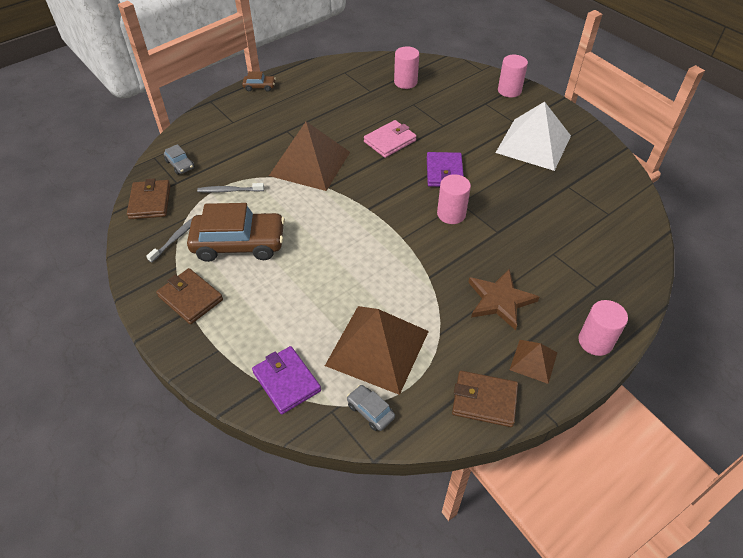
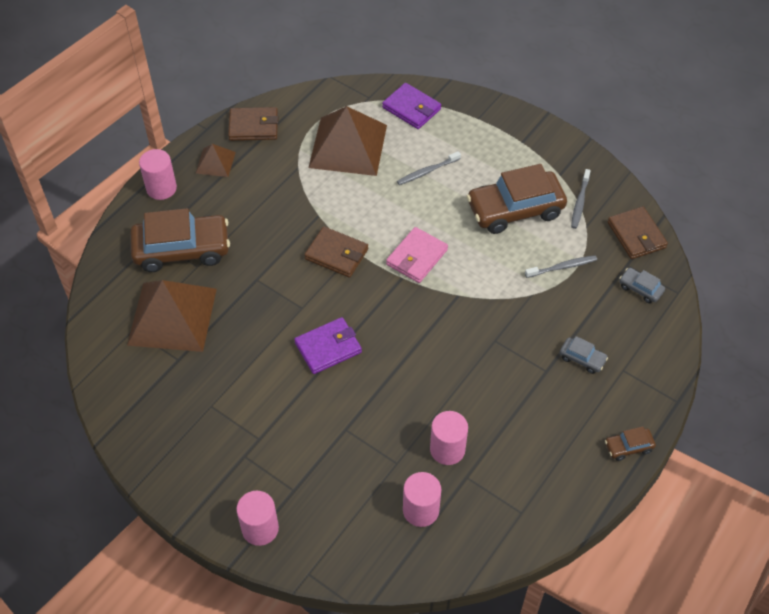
camera: 165 degrees right, 5 degrees up
(190, 298) = (527, 152): brown wallet -> brown wallet (336, 254)
(304, 299) = (427, 171): none -> grey toothbrush
(310, 163) = (492, 324): brown pyramid -> brown pyramid (172, 316)
(370, 411) = (339, 103): grey car -> grey car (582, 358)
(390, 141) = (408, 383): pink wallet -> pink wallet (417, 257)
(444, 172) = (328, 347): purple wallet -> purple wallet turned 75 degrees clockwise
(451, 214) = (309, 290): pink cylinder -> pink cylinder (447, 449)
(500, 300) = (248, 207): brown star -> none
(533, 144) = (221, 422): white pyramid -> none
(568, 271) = (182, 250): none -> brown car

